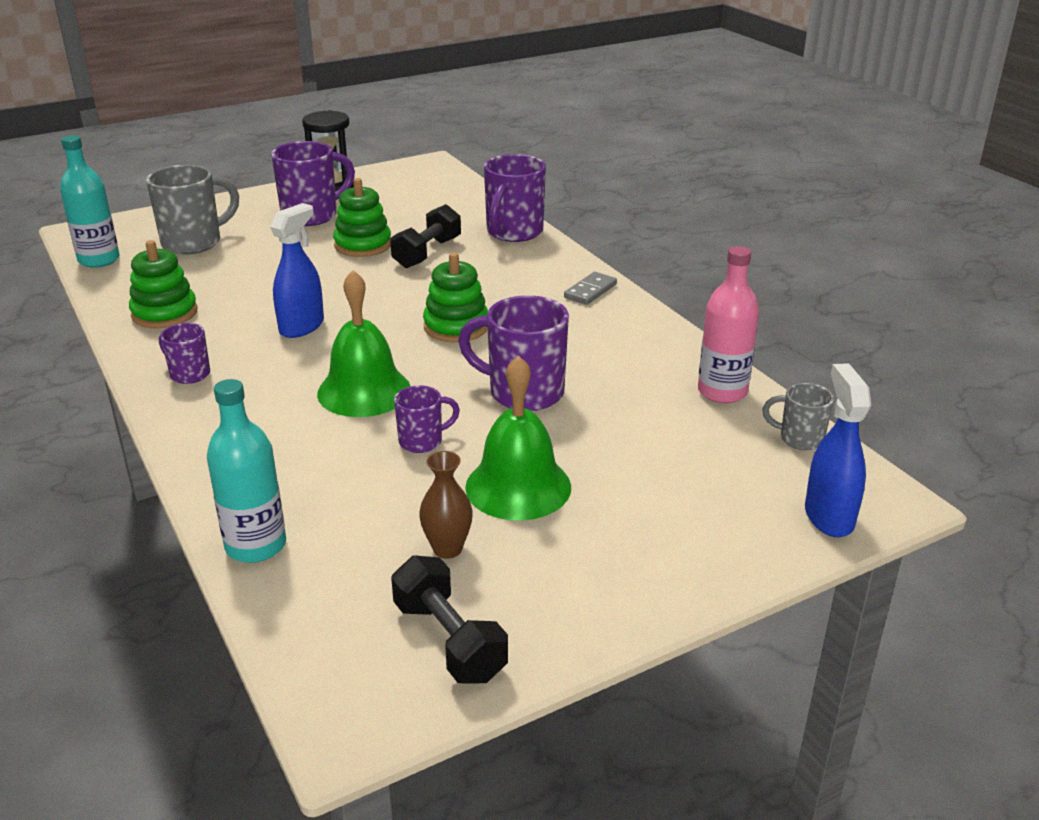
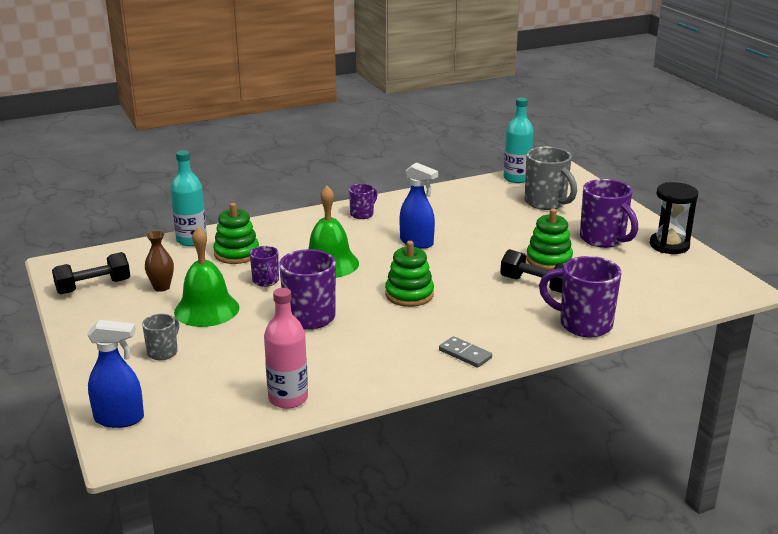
camera: 95 degrees right, 5 degrees down
(164, 313) = (439, 202): green stacking toy -> green stacking toy (236, 253)
(799, 439) = (212, 424): grey mug -> grey mug (163, 352)

